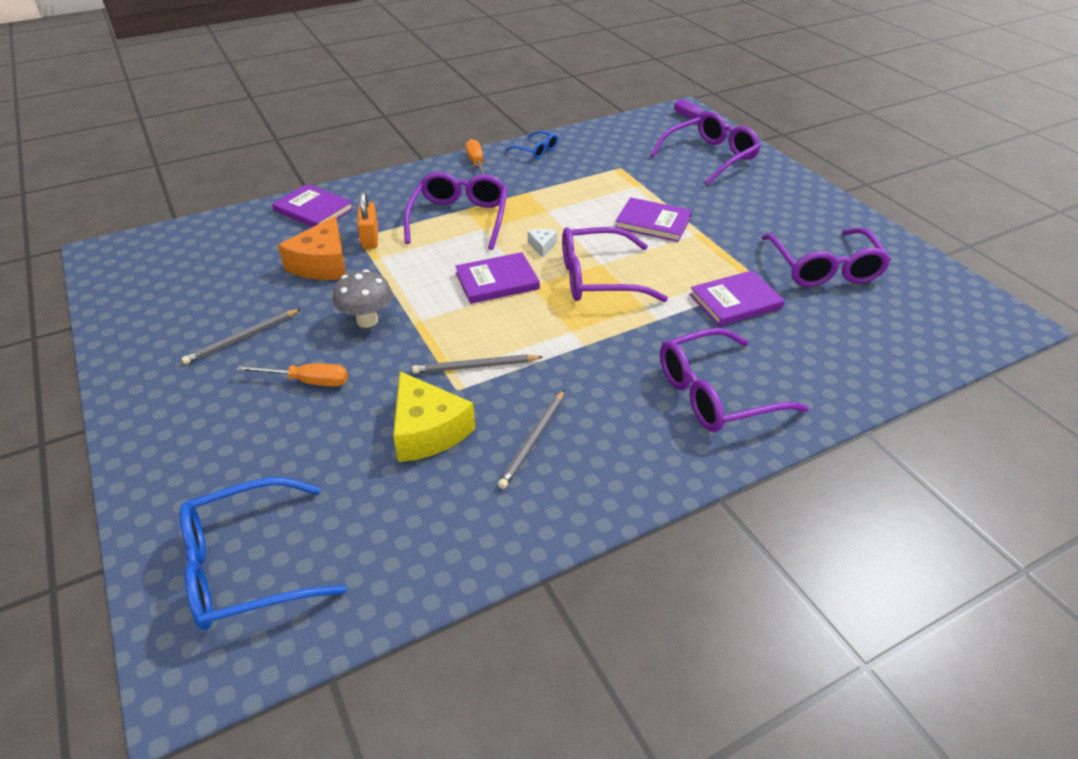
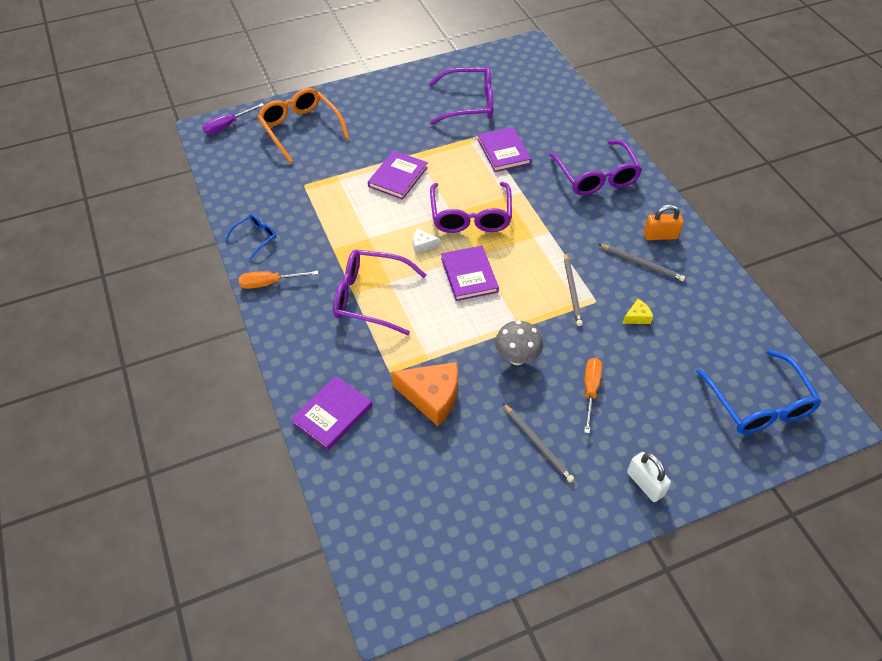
camera: 85 degrees left, 10 degrees up
(158, 427) = (645, 484): none -> white padlock
(370, 238) = (393, 363): orange padlock -> orange padlock (660, 236)
(427, 430) = (637, 317): yellow cheese -> yellow cheese, size x0.46
(710, 157) = (300, 129): purple glasses -> orange glasses

